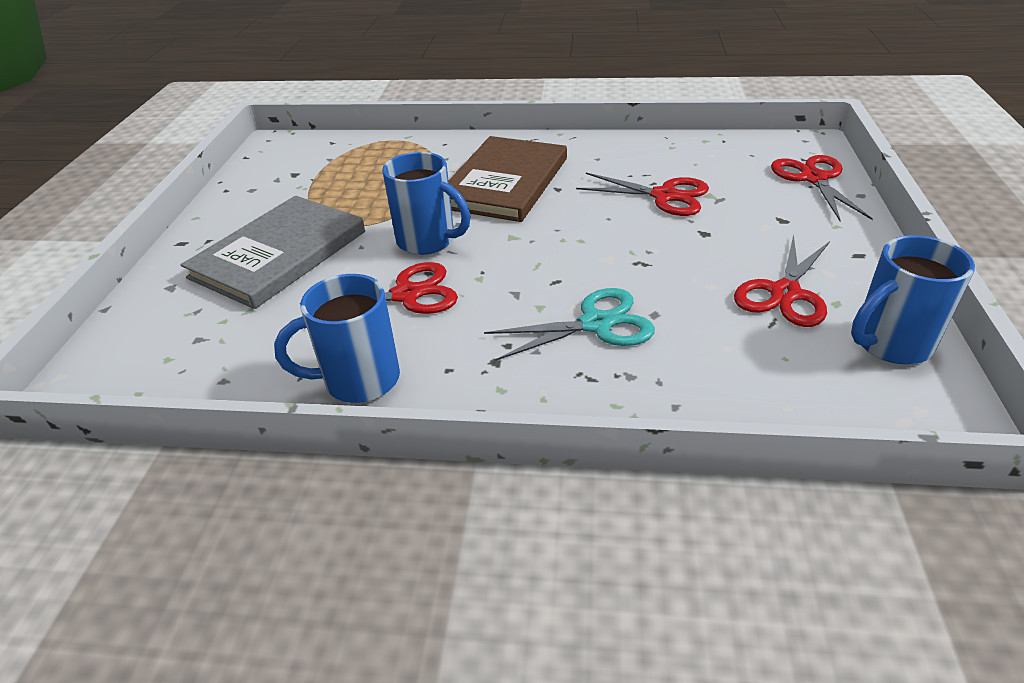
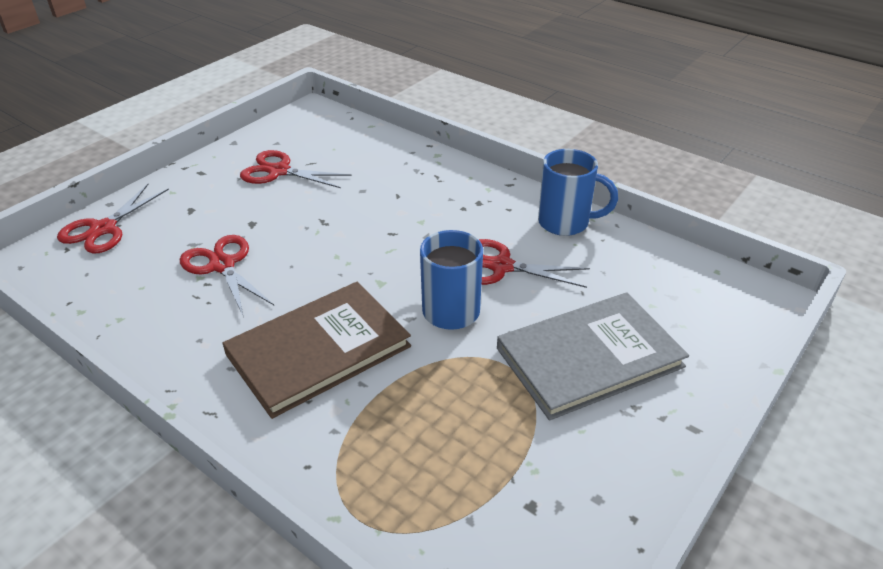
camera: 150 degrees left, 0 degrees up
(596, 324) = (401, 198): turquoise scissors -> none
(785, 293) = (279, 171): red scissors -> red scissors turned 135 degrees counterclockwise
(890, 344) = (279, 135): blue mug -> none

